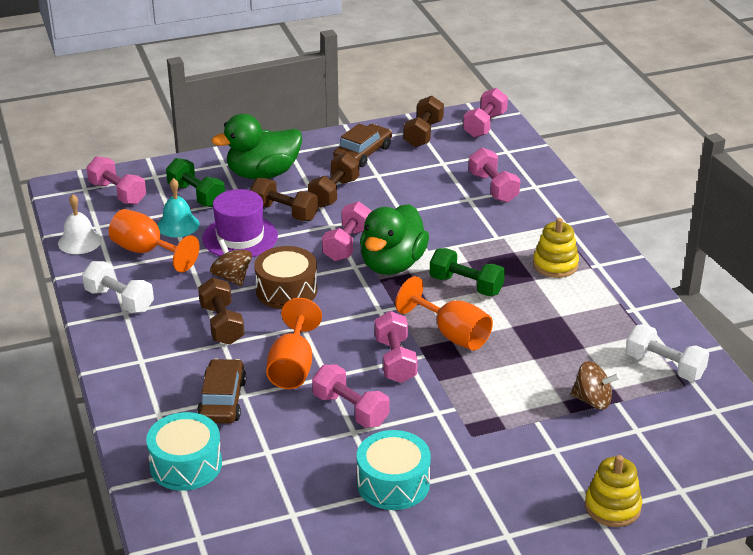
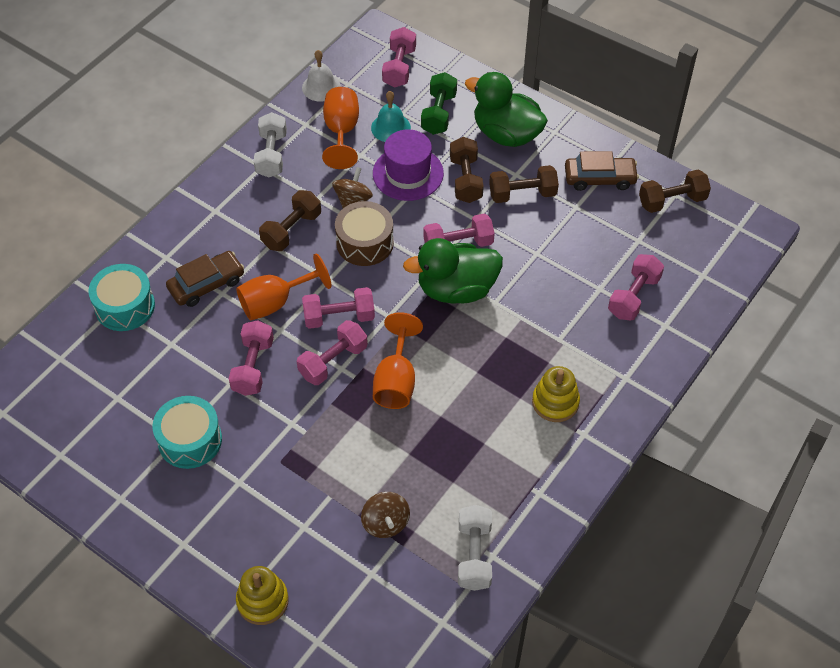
camera: 55 degrees right, 20 degrees up
(466, 285) = (470, 354): green dumbbell -> none
(485, 125) = (731, 236): pink dumbbell -> pink dumbbell (339, 317)

